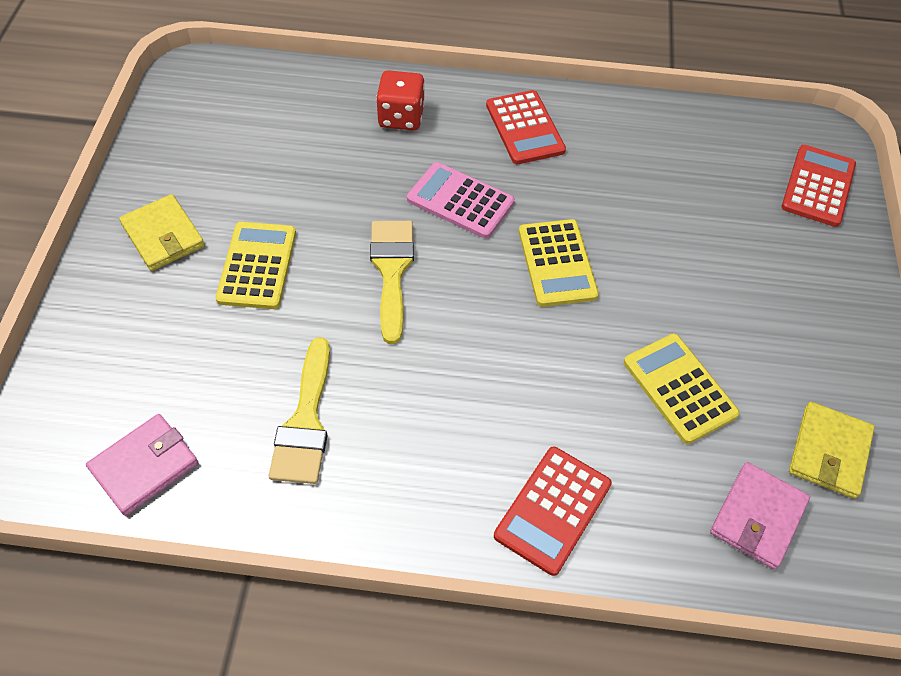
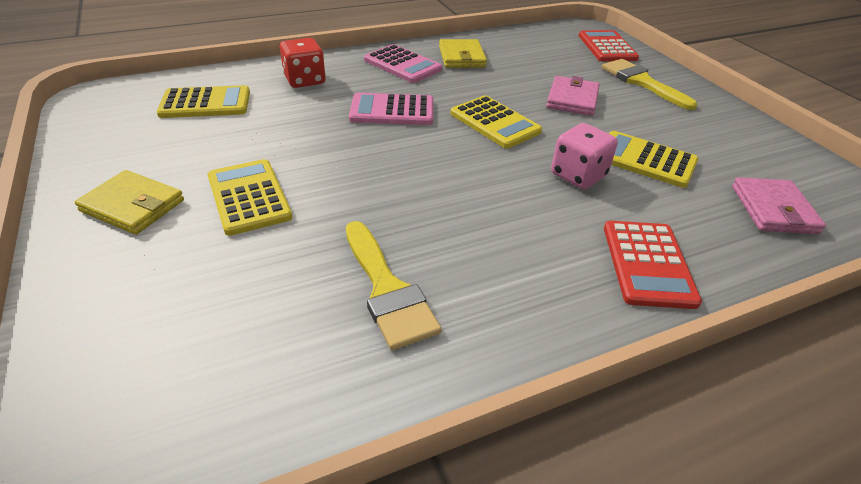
camera: 30 degrees left, 15 degrees down
(144, 466) = (238, 403): pink wallet -> pink wallet (572, 99)
(285, 119) = (205, 103): none -> yellow calculator
(392, 271) = (374, 163): yellow brush -> yellow brush (642, 82)
(524, 128) = (402, 65): red calculator -> pink calculator
(583, 375) = (578, 175): none -> pink dice
(829, 452) = (765, 159): yellow wallet -> yellow wallet (462, 57)

